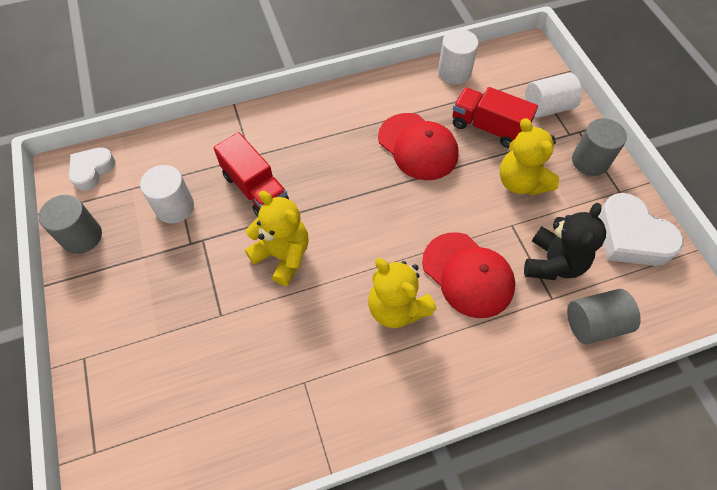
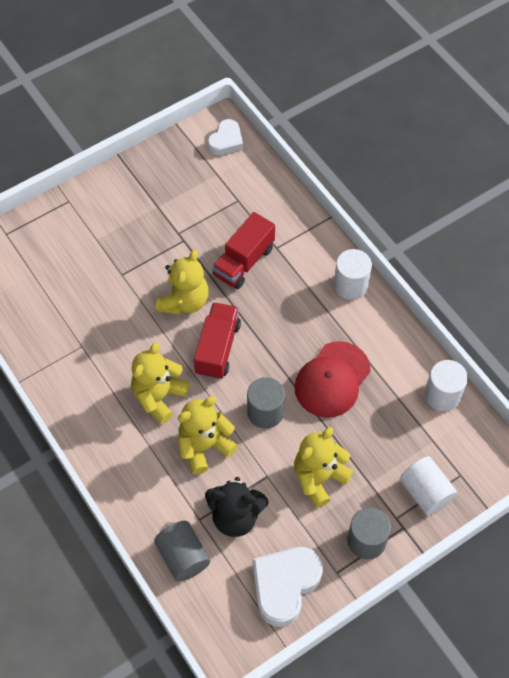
camera: 75 degrees right, 0 degrees up
(82, 236) = (164, 160): grey cylinder -> grey cylinder (265, 412)
(92, 170) = (226, 141): white heart -> white heart turned 105 degrees clockwise
(174, 207) = (208, 210): white cylinder -> white cylinder (350, 285)
(468, 275) = (204, 446): red cap -> yellow teddy bear
(488, 127) = (377, 439): red truck -> red truck (217, 348)

